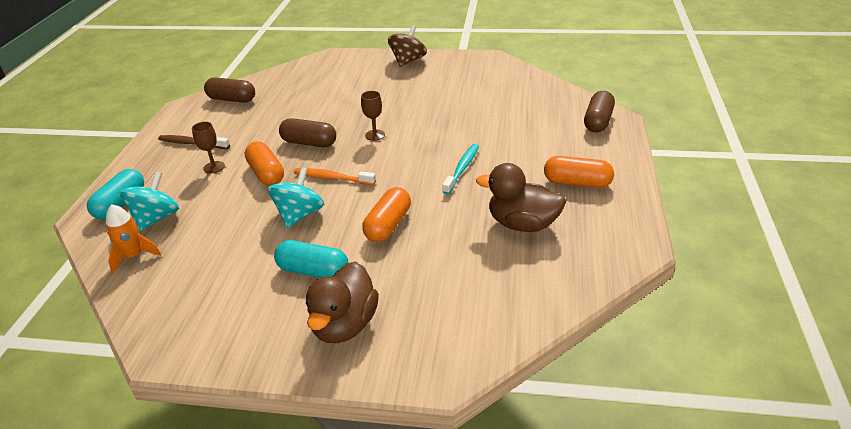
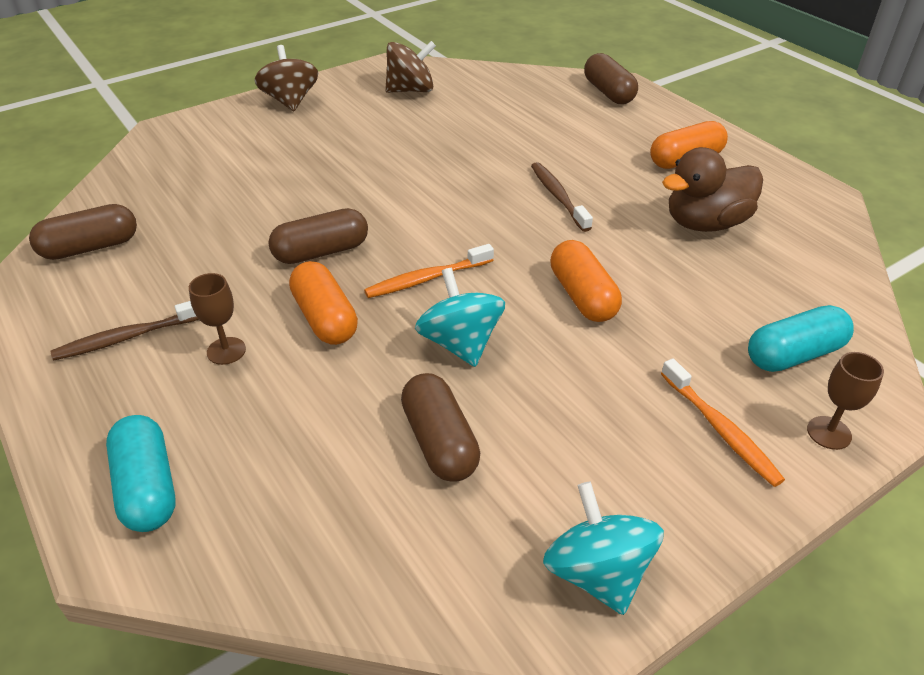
camera: 45 degrees left, 5 degrees up
(134, 256) = (309, 541): orange rocket -> none
(156, 218) = (252, 469): turquoise spinning top -> turquoise spinning top (597, 572)
(227, 250) = (440, 442): none -> brown capsule
(266, 173) = (325, 318): orange capsule -> orange capsule turned 45 degrees clockwise
(313, 271) = (589, 396): turquoise capsule -> turquoise capsule (794, 354)
(344, 325) = (720, 429): brown duck -> orange toothbrush
(375, 135) = (395, 204): brown goblet -> brown goblet (829, 433)
(462, 169) = (558, 196): turquoise toothbrush -> brown toothbrush
(478, 77) = (411, 90): none -> brown spinning top

